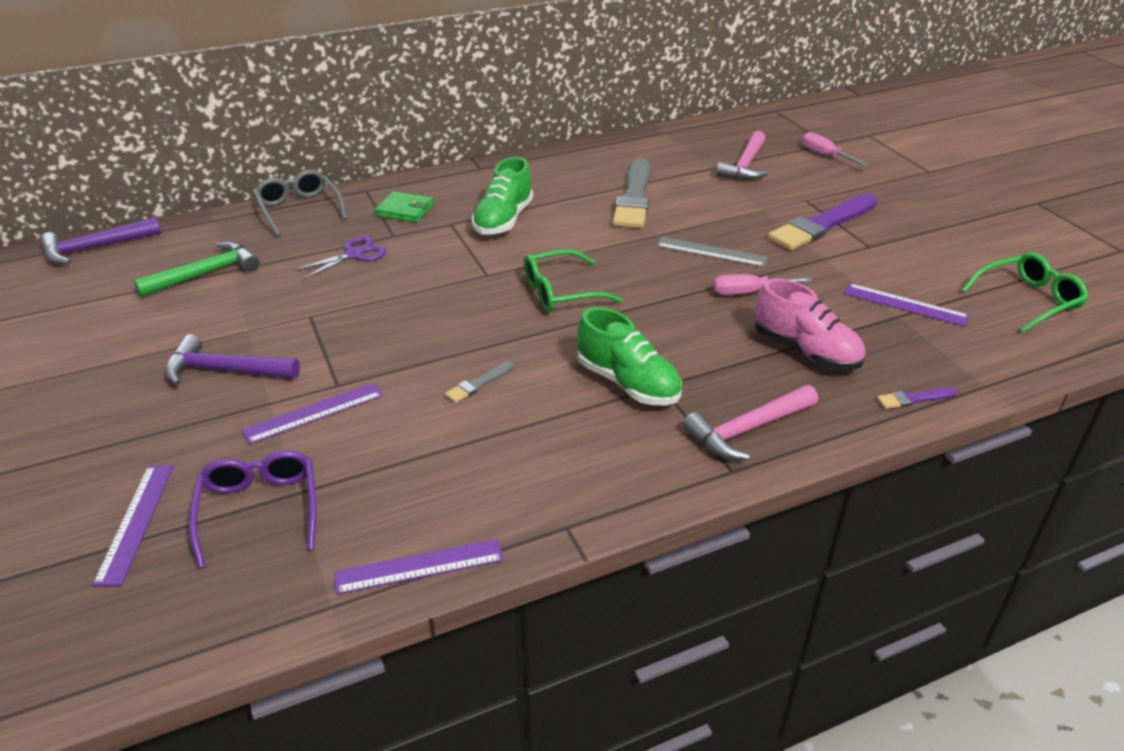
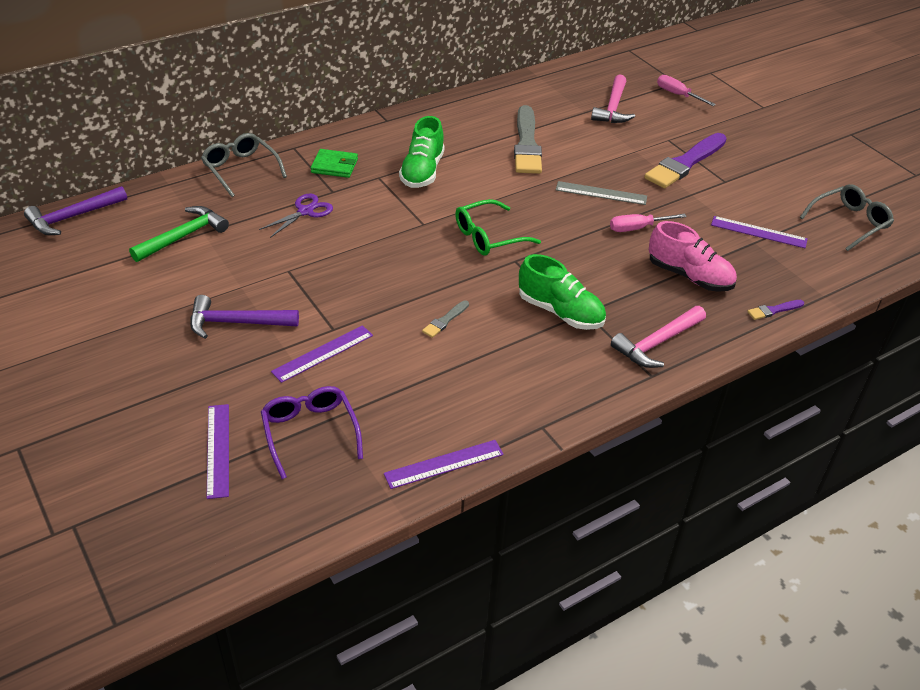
camera: 10 degrees left, 5 degrees up
(1027, 300) = (849, 223): green glasses -> grey glasses

